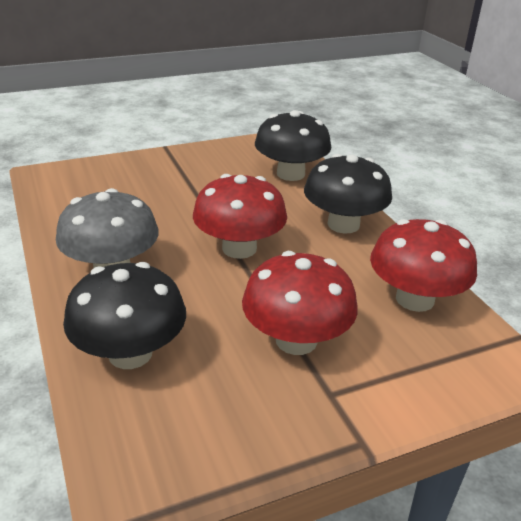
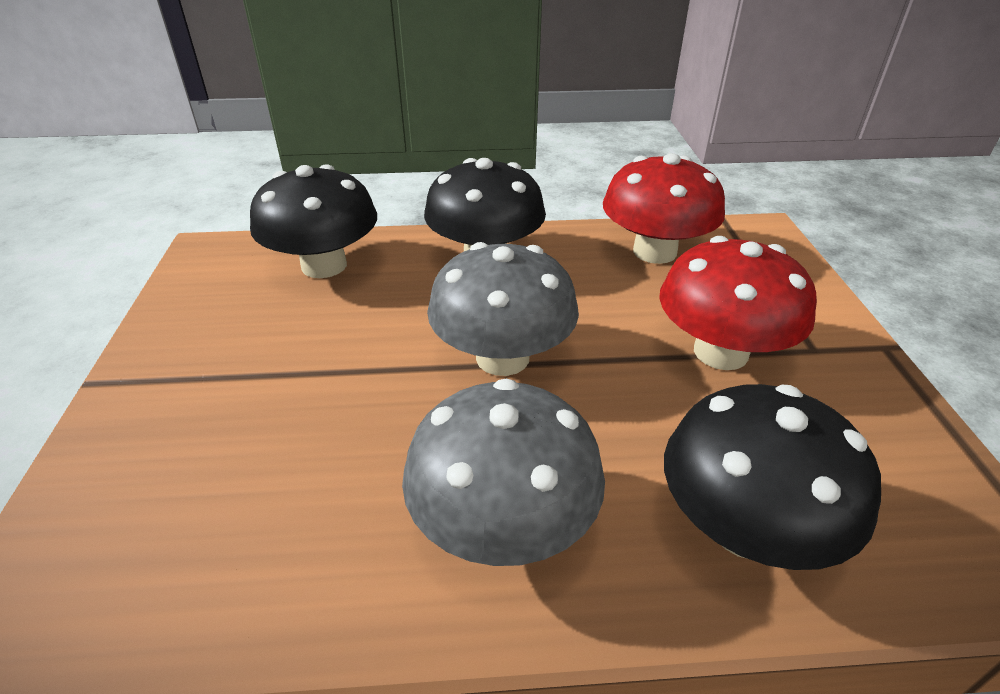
camera: 70 degrees left, 5 degrees up
(239, 248) = (502, 357): red mushroom -> grey mushroom

